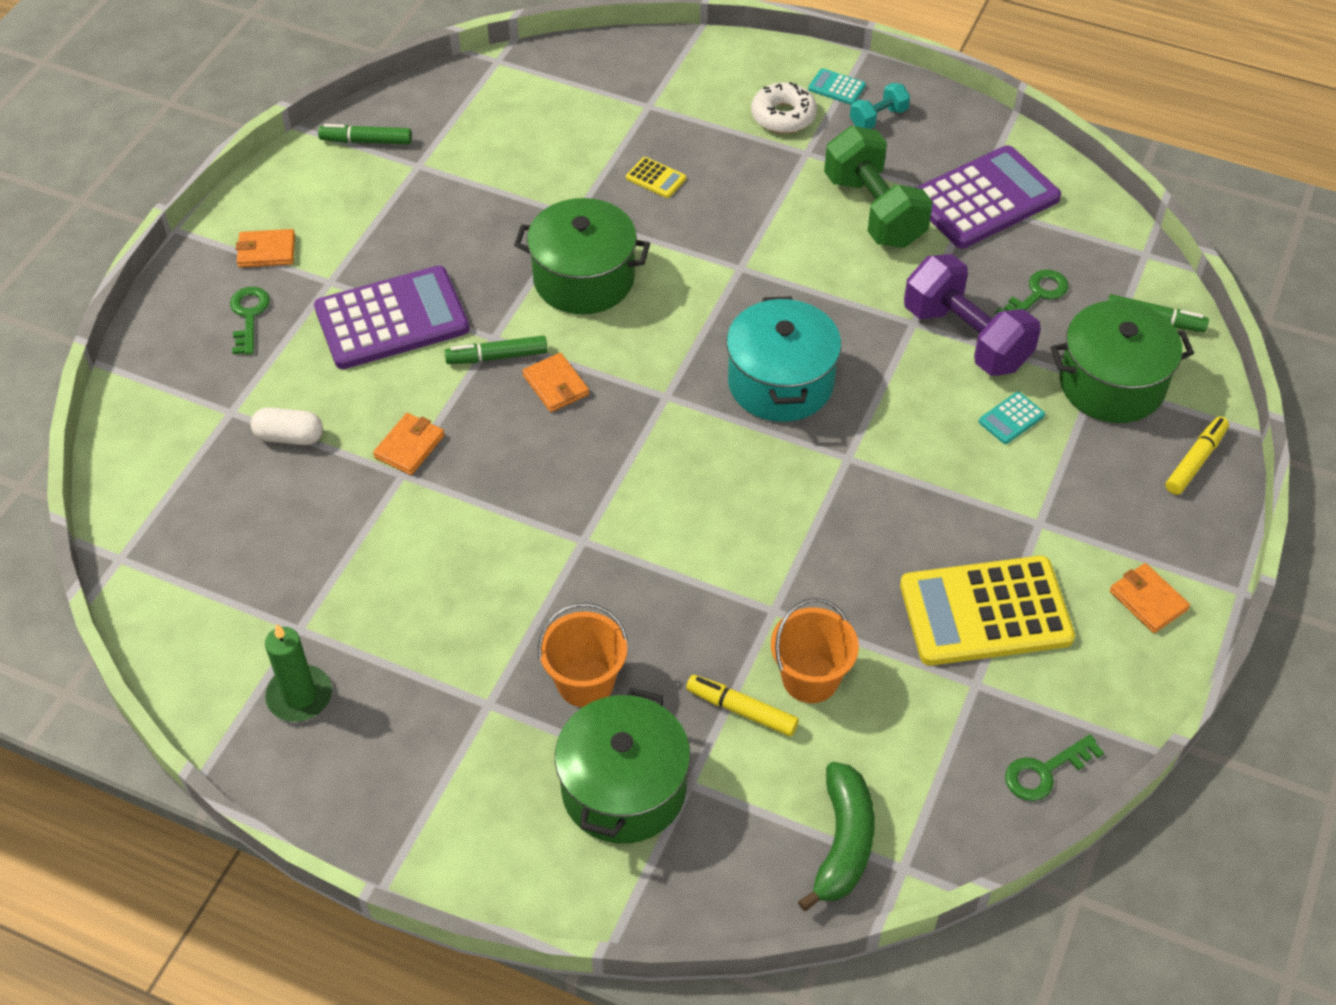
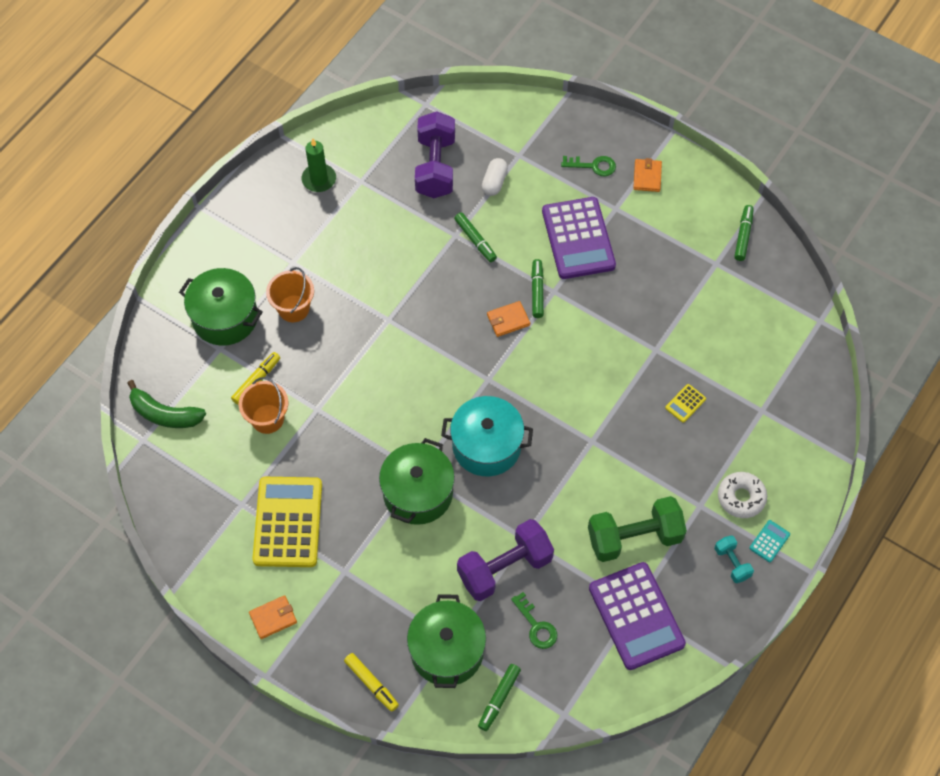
camera: 100 degrees right, 10 degrees up
(261, 522) = (435, 167): none -> purple dumbbell
(409, 446) = (475, 240): orange wallet -> green marker
(584, 279) = (596, 347): green pot -> green pot (418, 493)
(1011, 418) = (430, 578): turquoise calculator -> none
(1045, 772) = (177, 525): green key -> none

